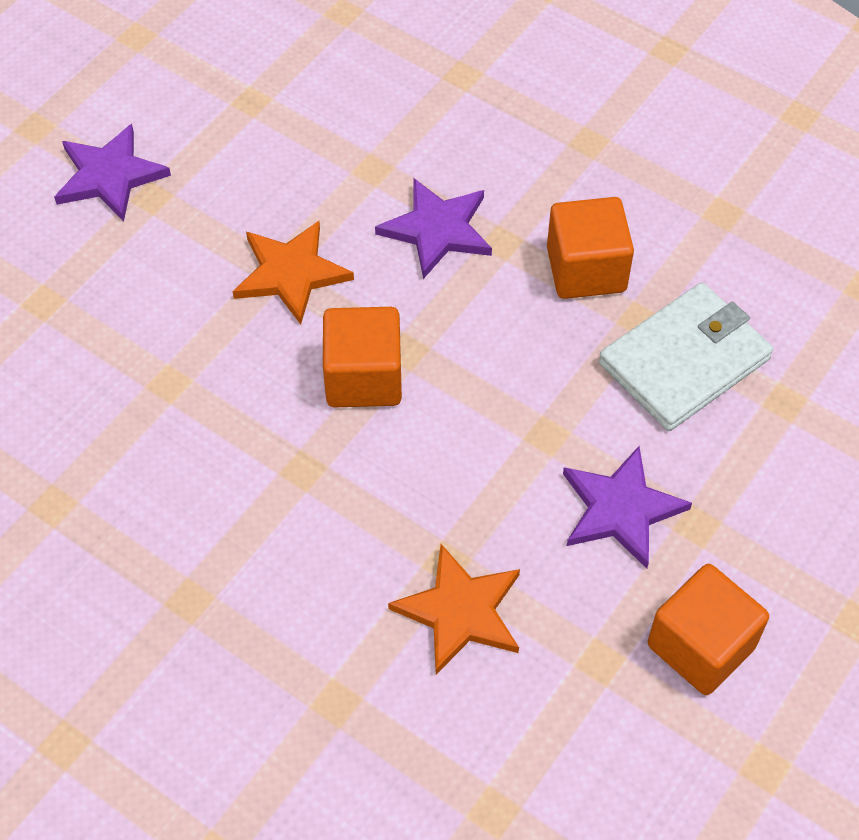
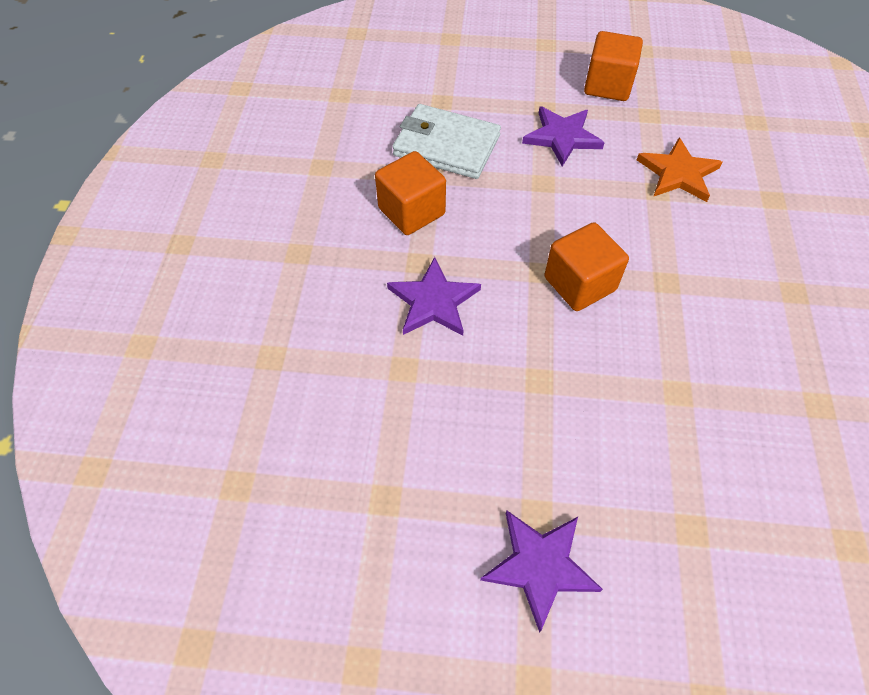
camera: 120 degrees left, 0 degrees up
(291, 273) = (534, 369): orange star -> none

